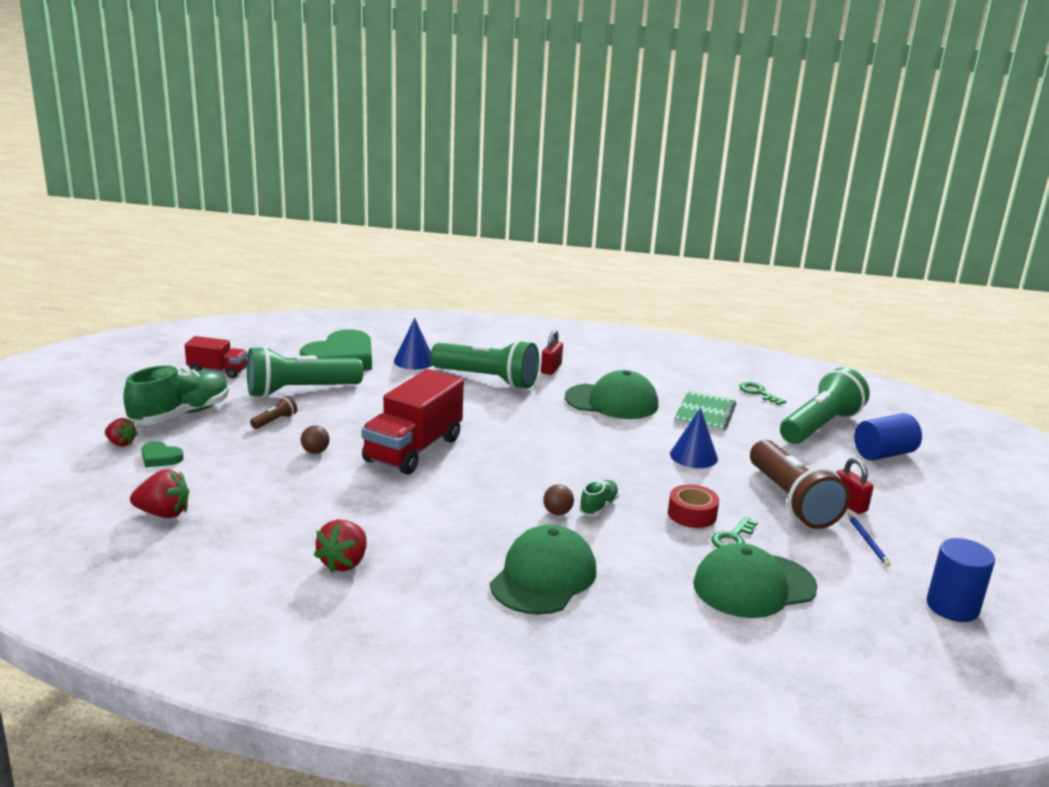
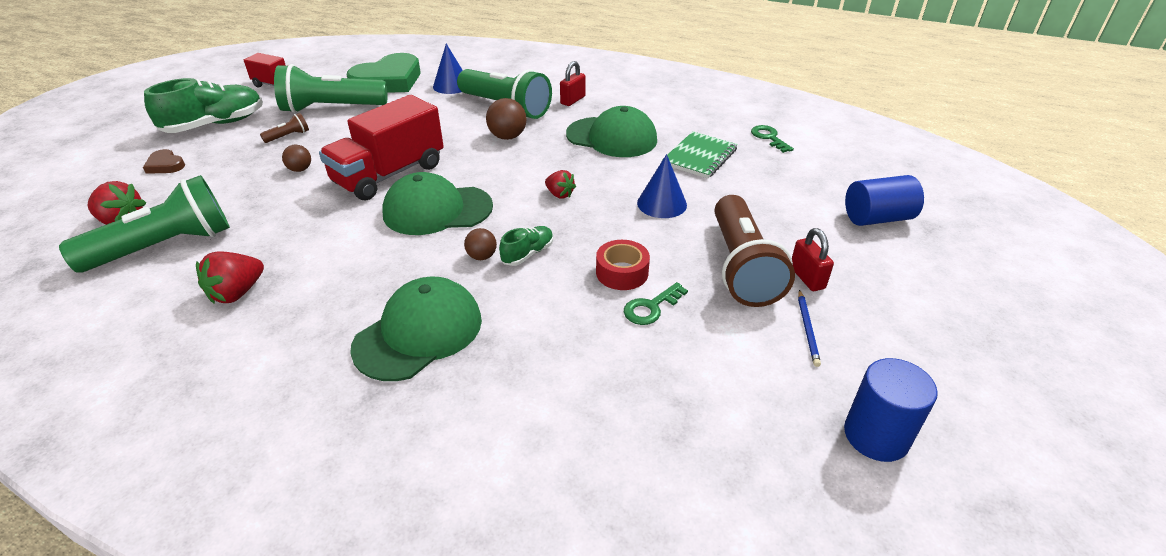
camera: 15 degrees right, 15 degrees up
(121, 443) = (145, 148): red strawberry -> red strawberry (559, 194)
(160, 458) = (165, 165): green heart -> brown heart
(508, 407) = (507, 137): none -> brown ball
(754, 586) = (642, 373): green cap -> green cap (437, 210)
(820, 426) = (818, 180): green flashlight -> green flashlight (165, 247)

